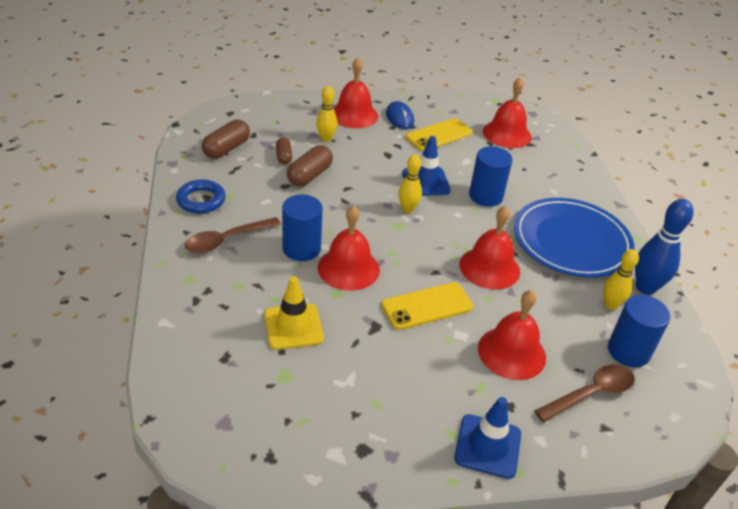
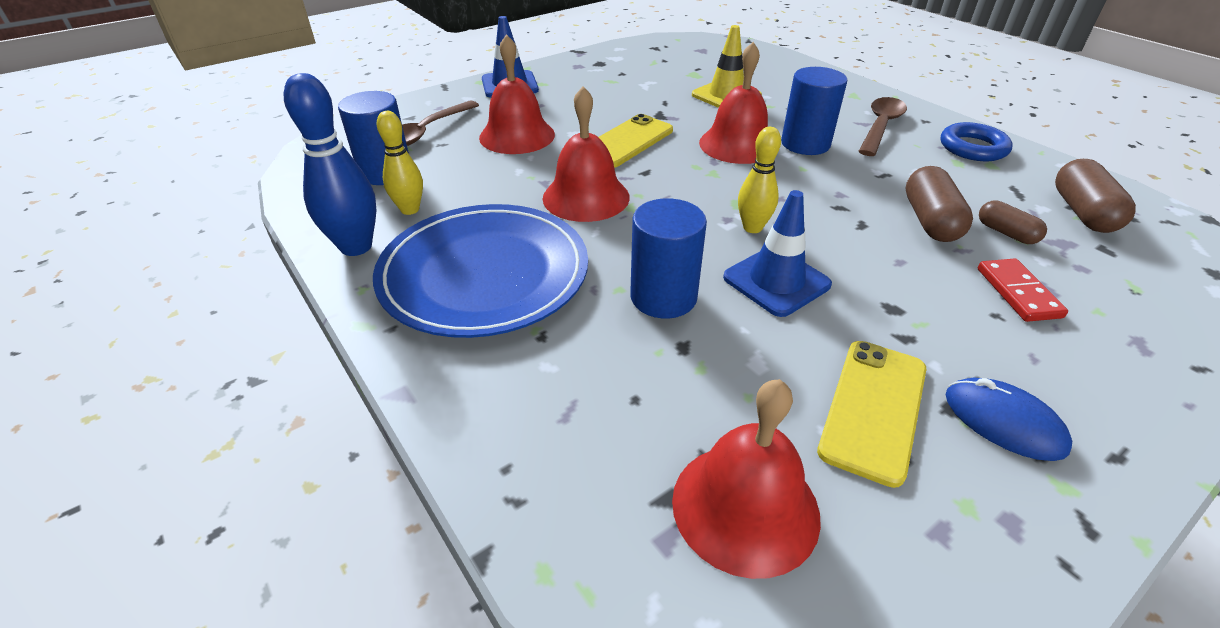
camera: 155 degrees right, 0 degrees up
(326, 138) = (1018, 292): yellow bowling pin -> red domino
(354, 115) = (1079, 378): red bell -> none

